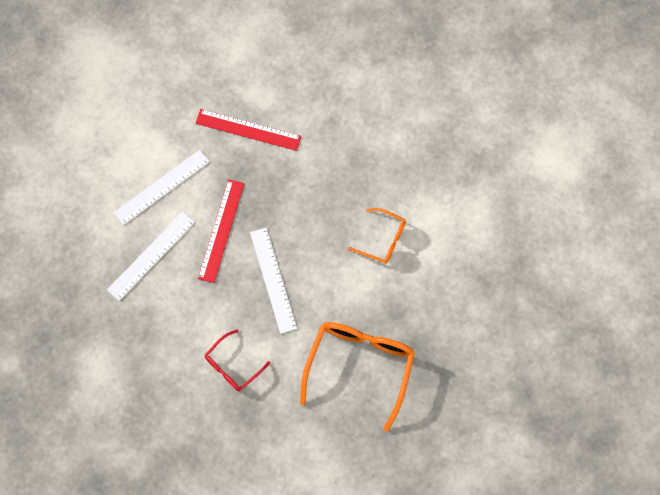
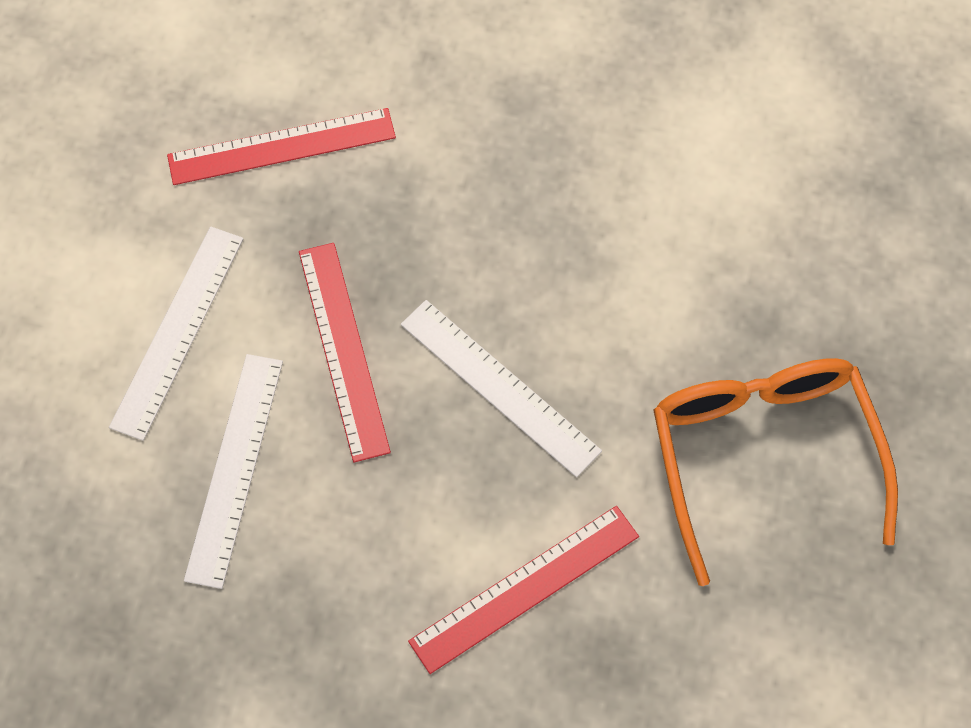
camera: 30 degrees left, 5 degrees down
(232, 366) = (525, 588): red glasses -> red ruler
(382, 240) = (653, 210): orange glasses -> none

